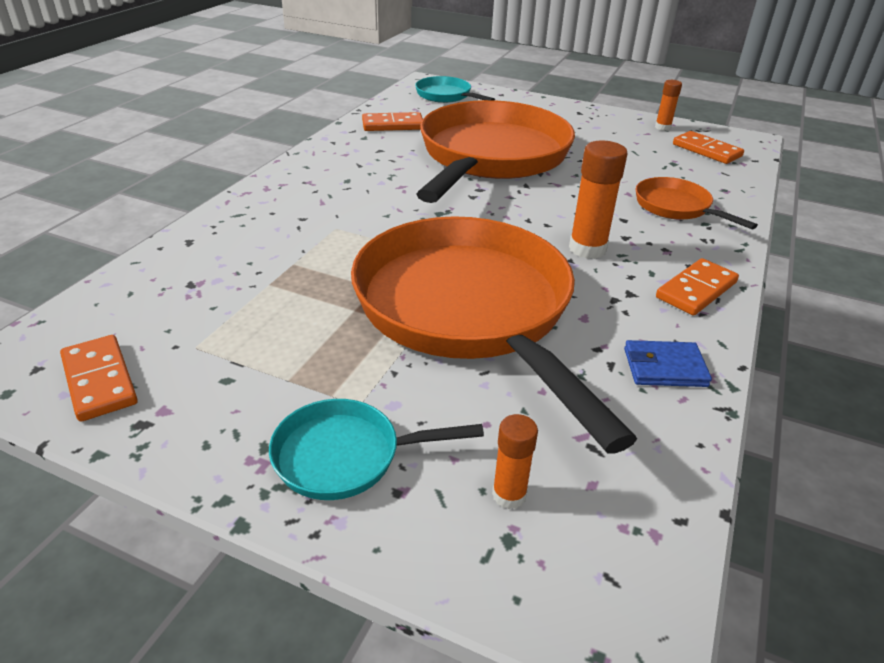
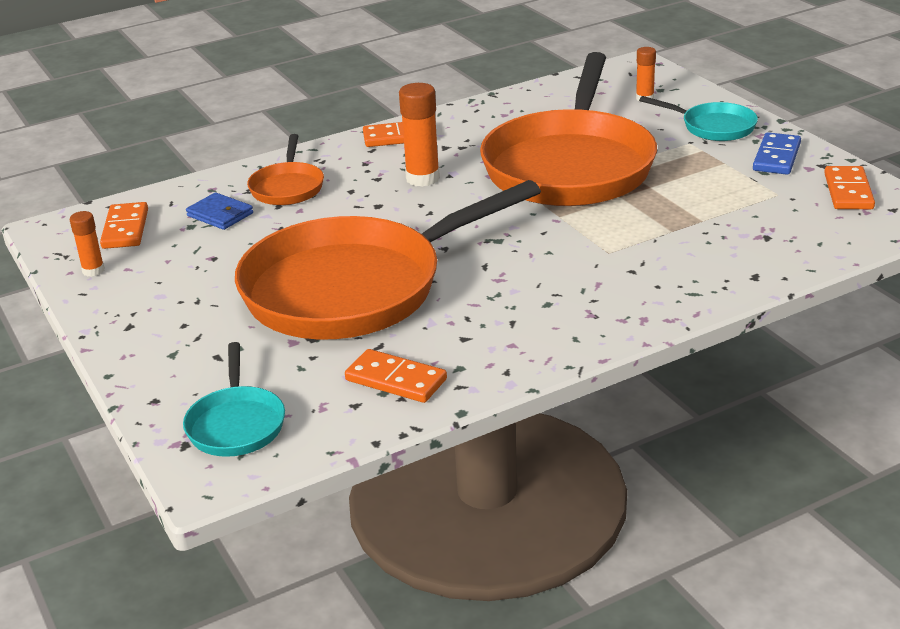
camera: 140 degrees left, 5 degrees down
(218, 417) = (776, 157): none -> blue domino
(664, 367) = (493, 113): blue wallet -> blue wallet (220, 214)

